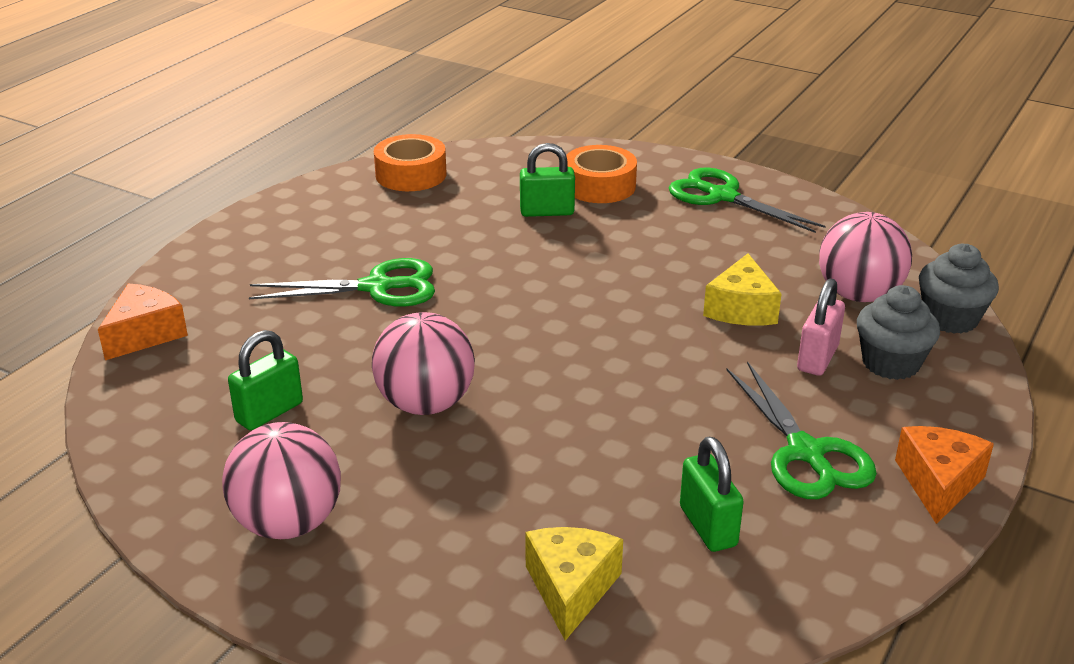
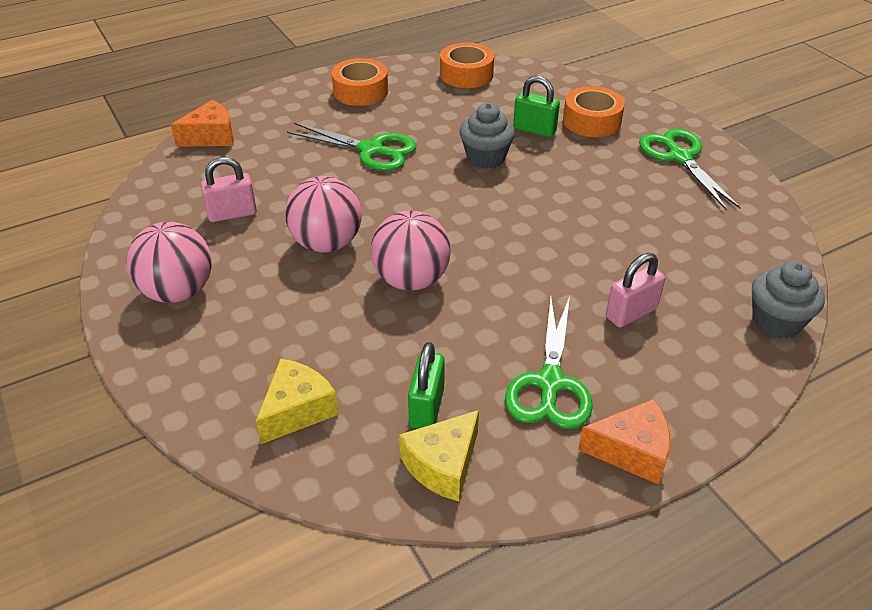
camera: 30 degrees right, 10 degrees up
(269, 412) = (232, 214): green padlock -> pink padlock
(297, 227) = (360, 91): none -> orange tape
(741, 309) = (609, 252): yellow cheese -> yellow cheese (443, 465)
(858, 295) = (715, 274): pink ball -> pink ball (411, 280)
(890, 363) = (687, 339): grey cupcake -> grey cupcake (485, 158)
(938, 483) = (631, 451): orange cheese -> orange cheese turned 45 degrees clockwise

